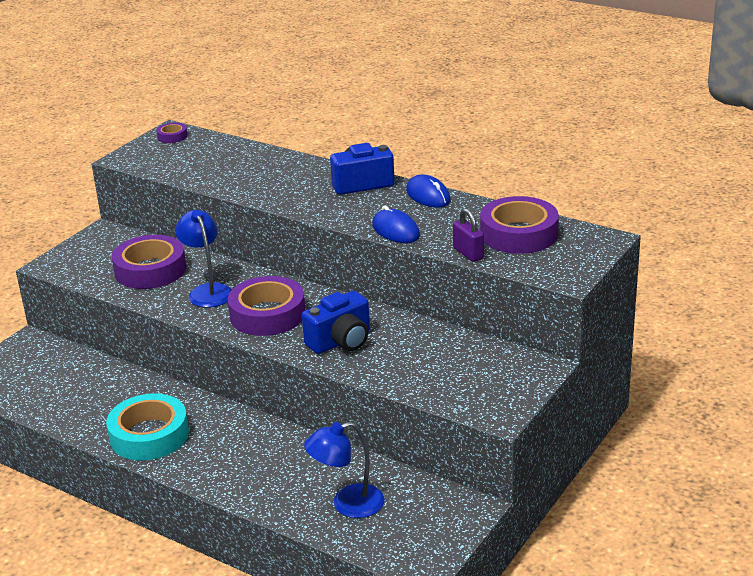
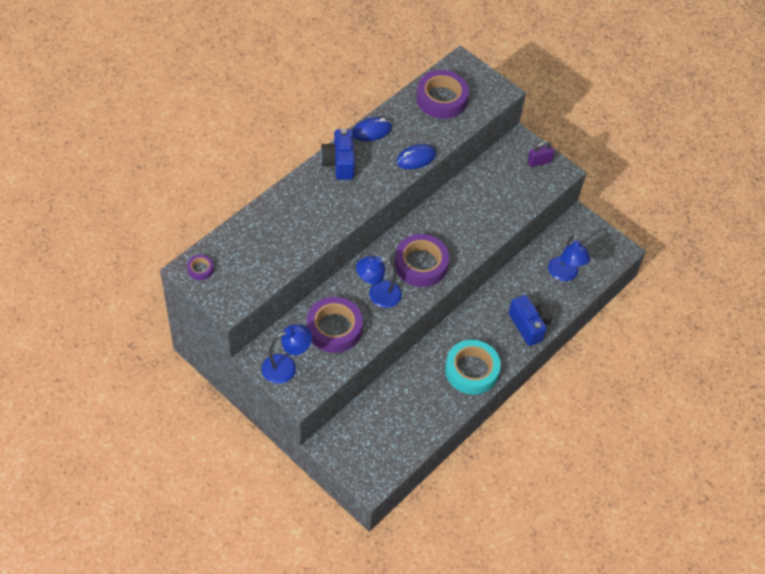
camera: 85 degrees left, 25 degrees up
(90, 250) = (286, 367): none -> blue lamp
(341, 341) = (466, 230): blue camera -> blue camera (529, 326)
(468, 253) = (458, 129): purple padlock -> purple padlock (539, 162)

